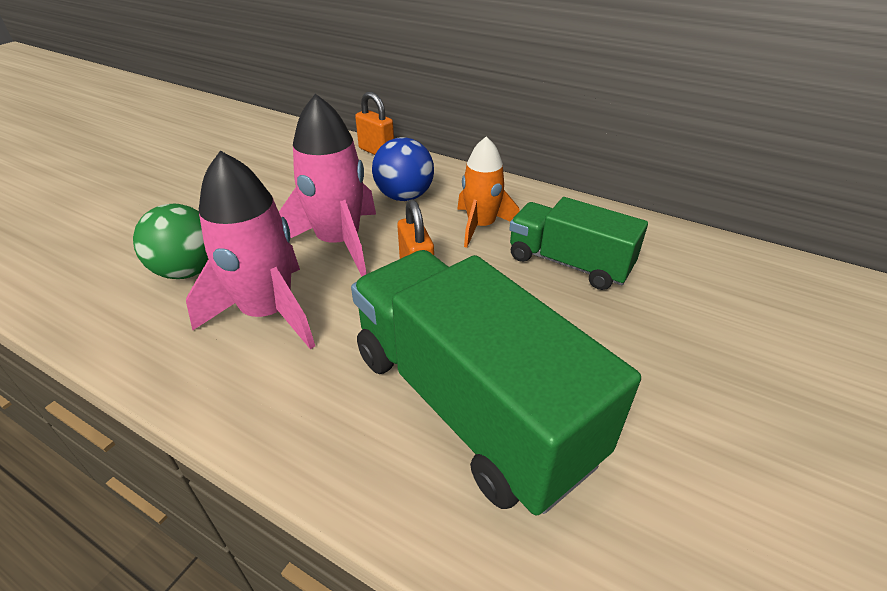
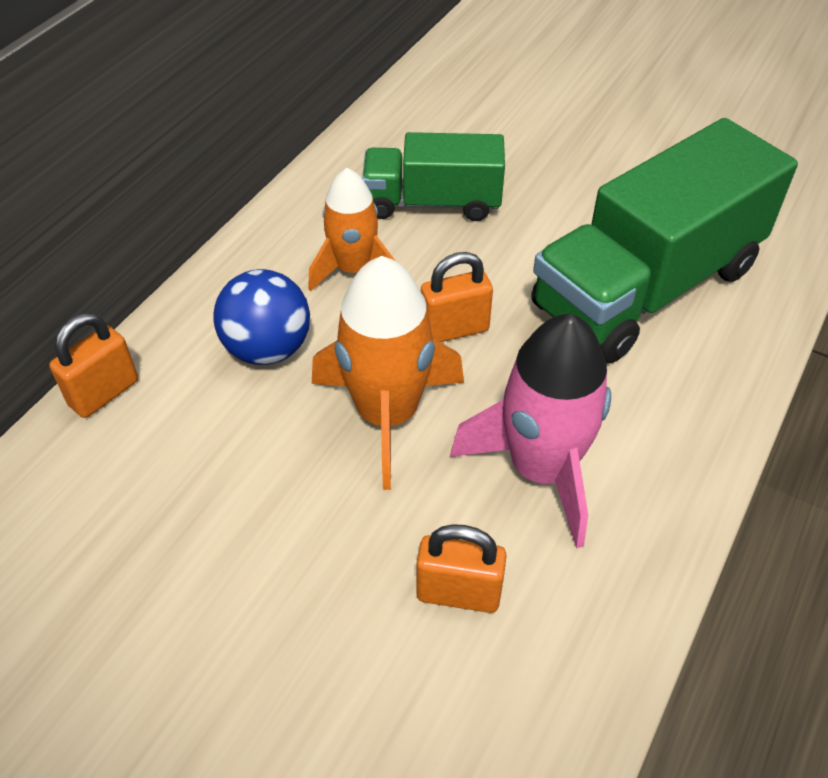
camera: 90 degrees left, 10 degrees up
(188, 271) = (458, 593): green ball -> orange padlock
(339, 242) = (387, 414): pink rocket -> orange rocket
(569, 263) = (432, 203): green truck -> green truck turned 60 degrees clockwise

